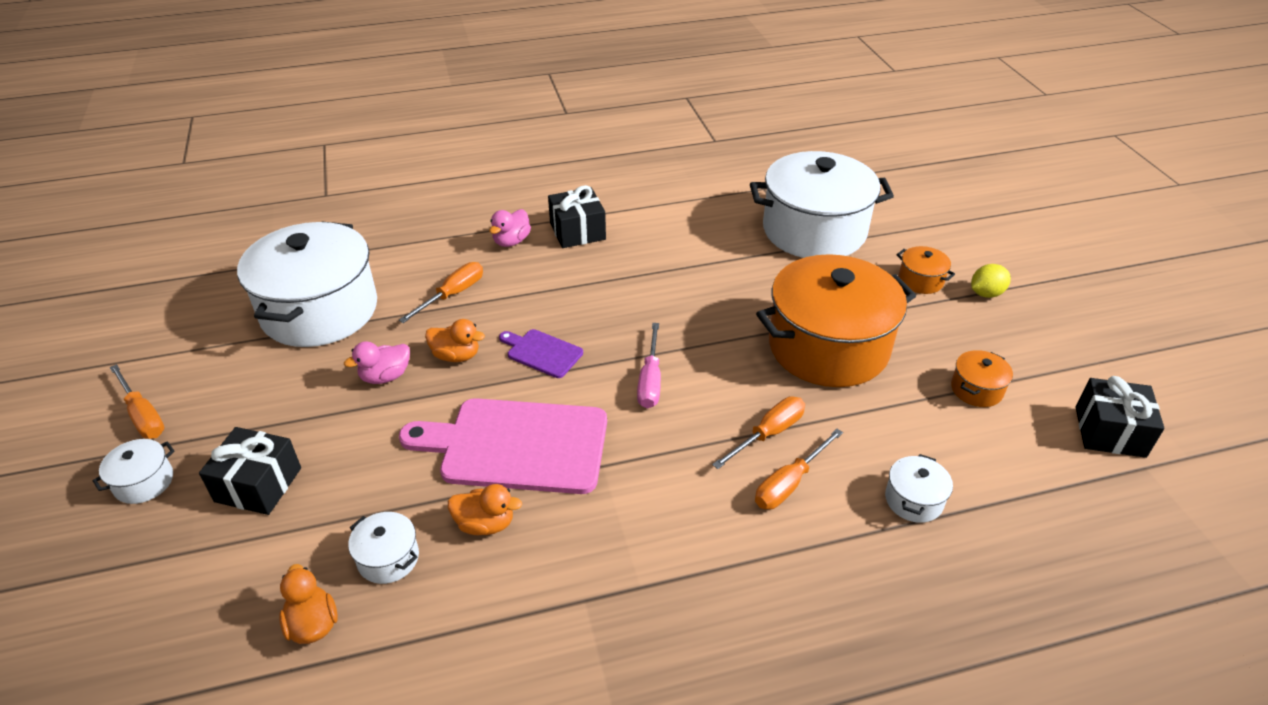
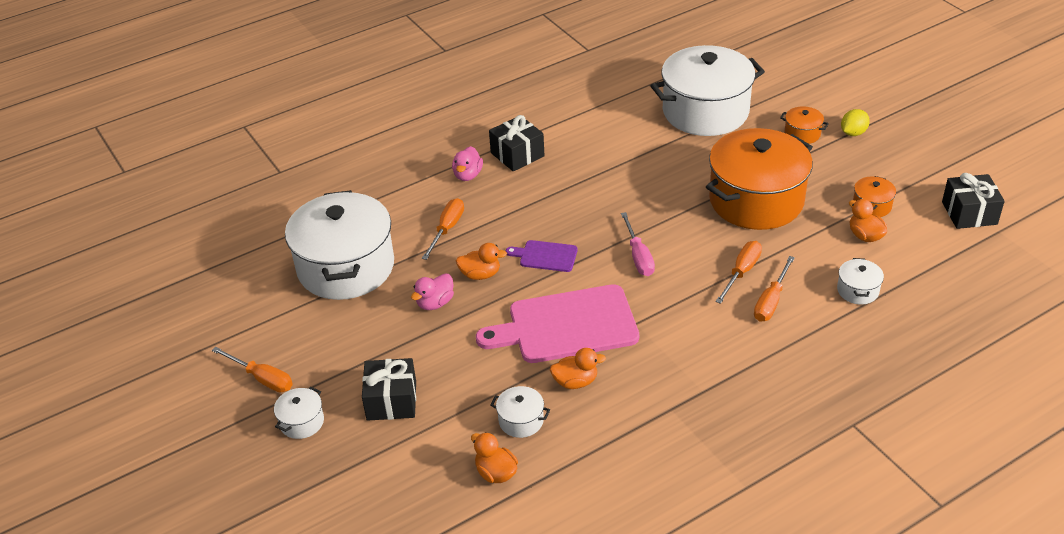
camera: 15 degrees left, 0 degrees up
(952, 427) = (865, 236): none -> orange duck

